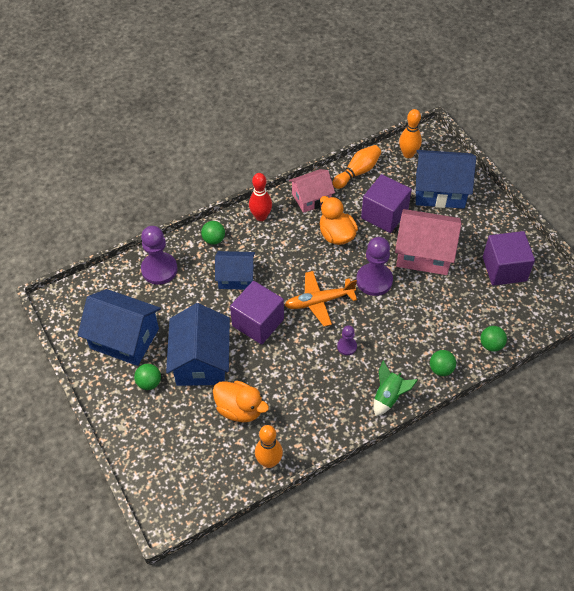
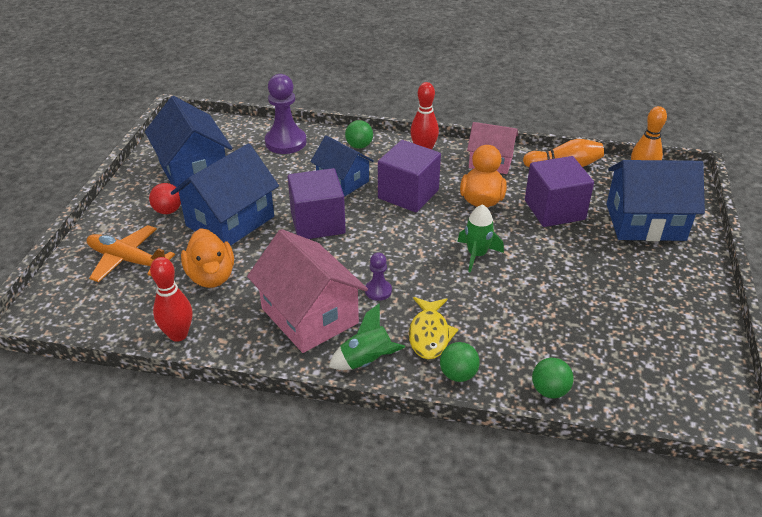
camera: 40 degrees right, 15 degrees down
(149, 383) = (168, 211): green ball -> red ball
(269, 461) = (178, 335): orange bowling pin -> red bowling pin
(319, 301) = (397, 240): orange plane -> orange plane (128, 260)
(374, 280) = (477, 255): purple pawn -> green rocket
(403, 355) = (429, 334): none -> yellow fish
(424, 253) = (563, 263): pink house -> pink house (309, 315)
(440, 191) = (645, 222): blue house -> blue house turned 45 degrees counterclockwise
(504, 269) = (651, 329): purple cube -> purple cube (408, 194)

